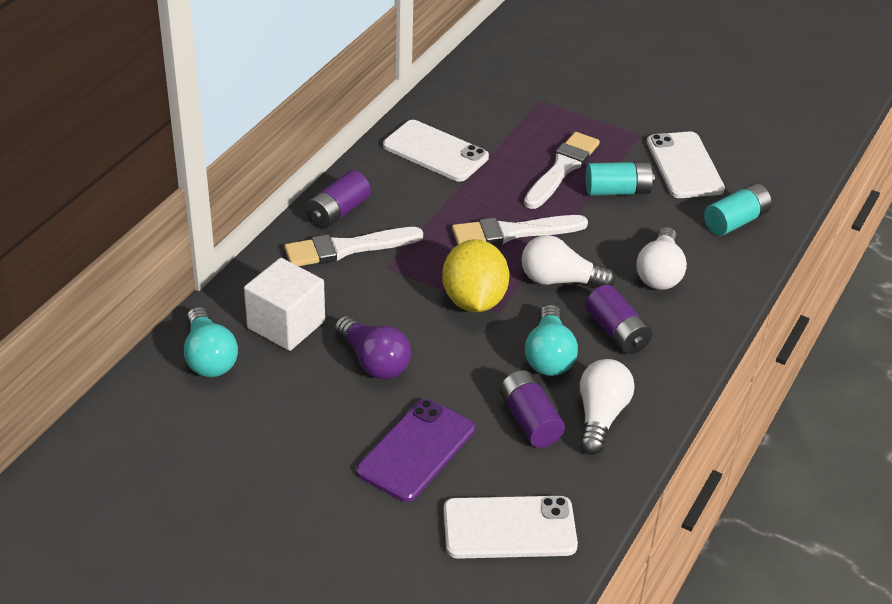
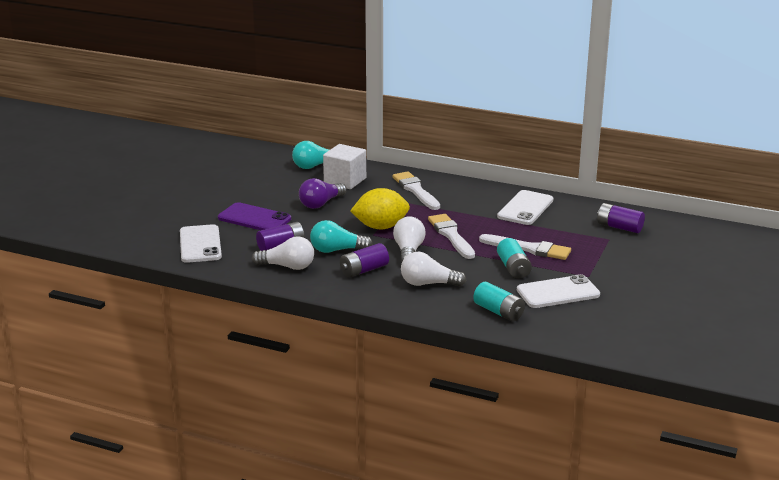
camera: 85 degrees right, 15 degrees down
(338, 212) = (448, 185): purple battery -> purple battery (619, 227)

